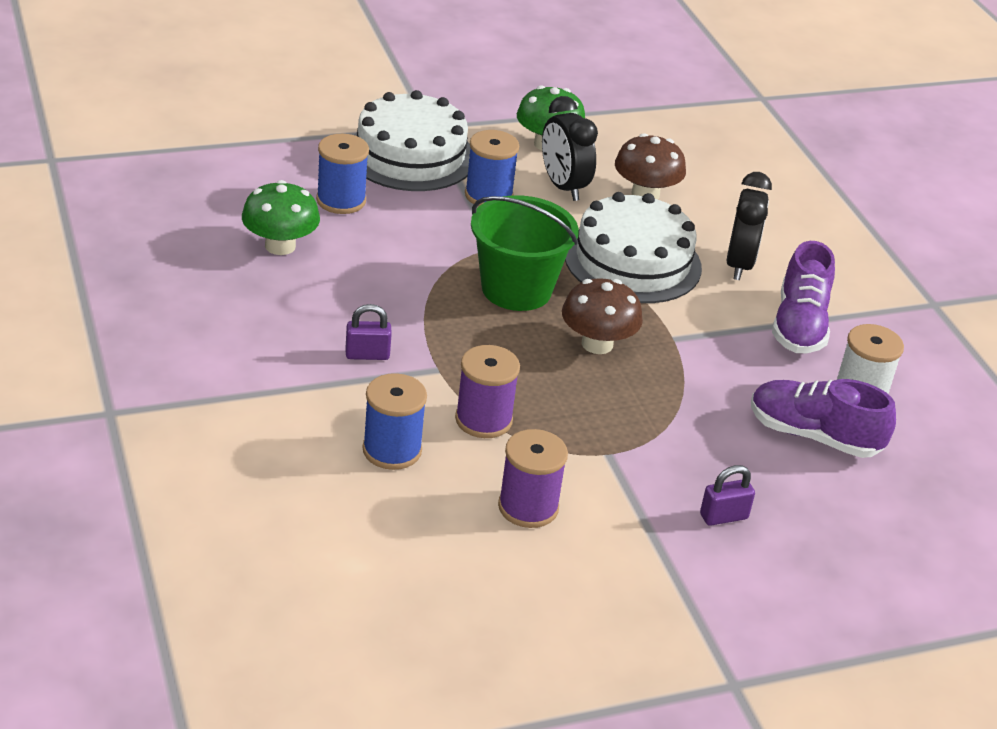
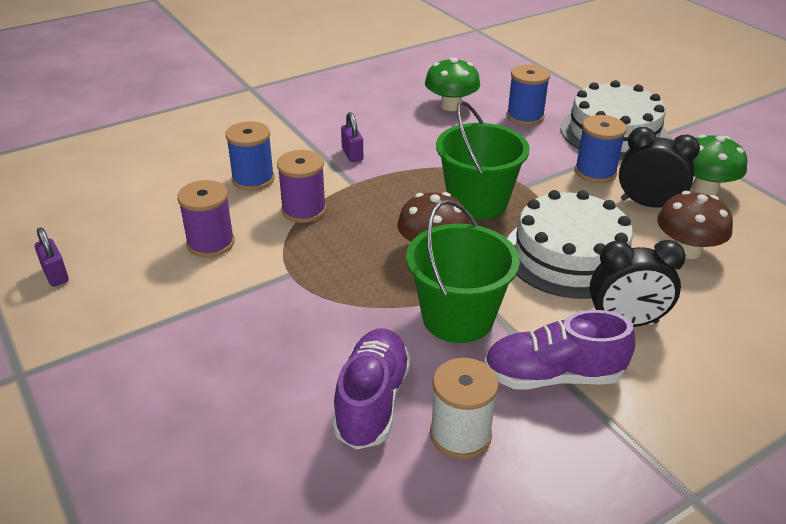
camera: 80 degrees right, 0 degrees up
(563, 187) = (648, 205): black clock -> black clock turned 60 degrees clockwise
(710, 356) = (457, 318): none -> green bucket
(723, 516) = (229, 348): purple padlock -> purple padlock (55, 275)

